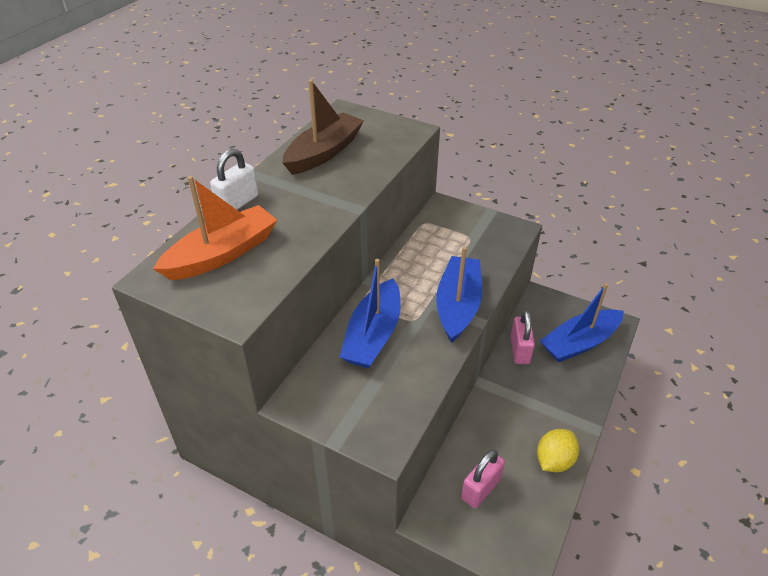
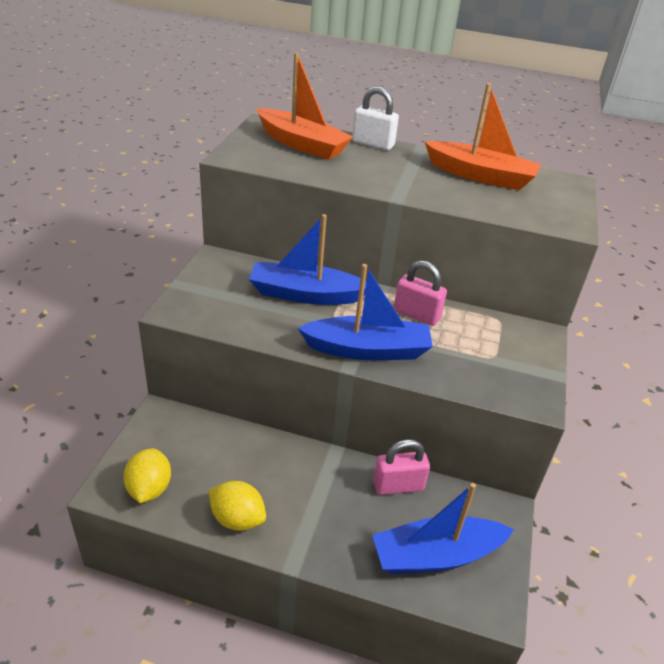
camera: 75 degrees right, 5 degrees down
(324, 153) = (480, 176): brown boat -> orange boat
(480, 489) = (195, 452): pink padlock -> pink padlock (416, 315)
(523, 529) = (149, 489): none -> yellow lemon
(579, 343) = (436, 555): blue boat -> blue boat turned 60 degrees counterclockwise

